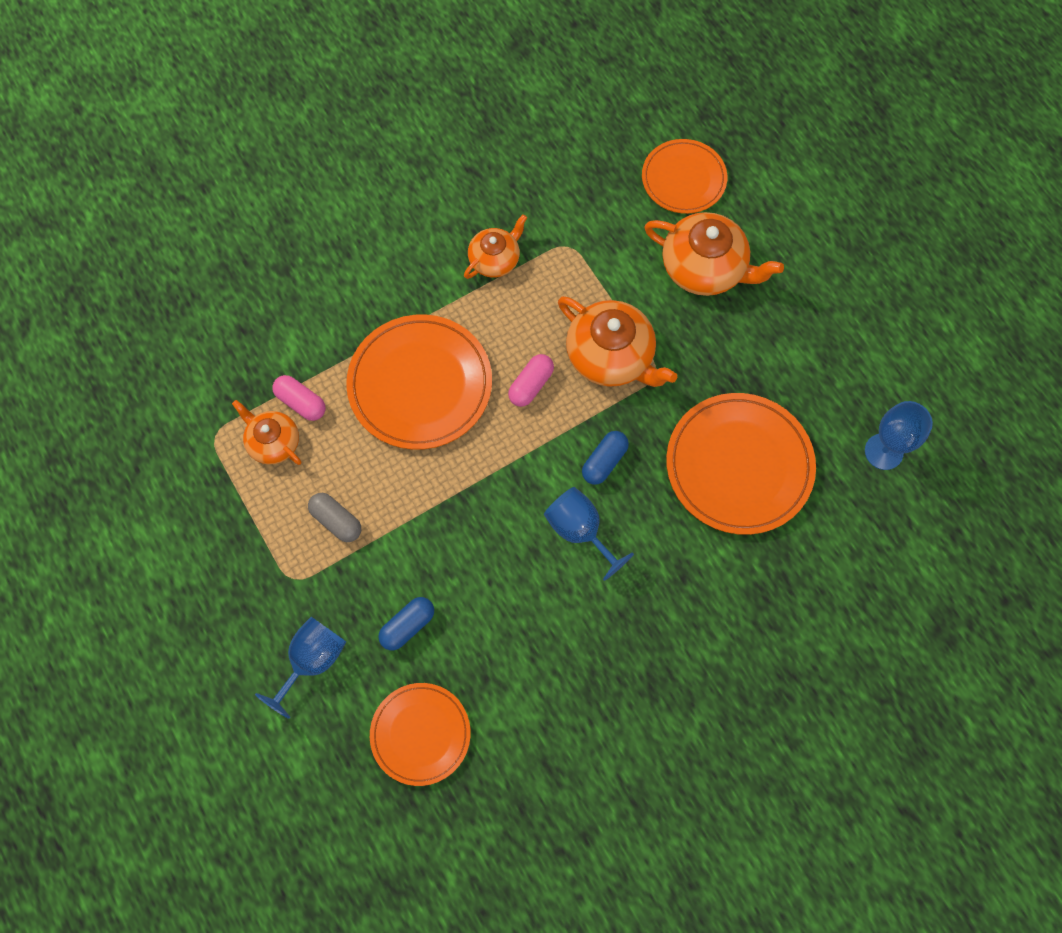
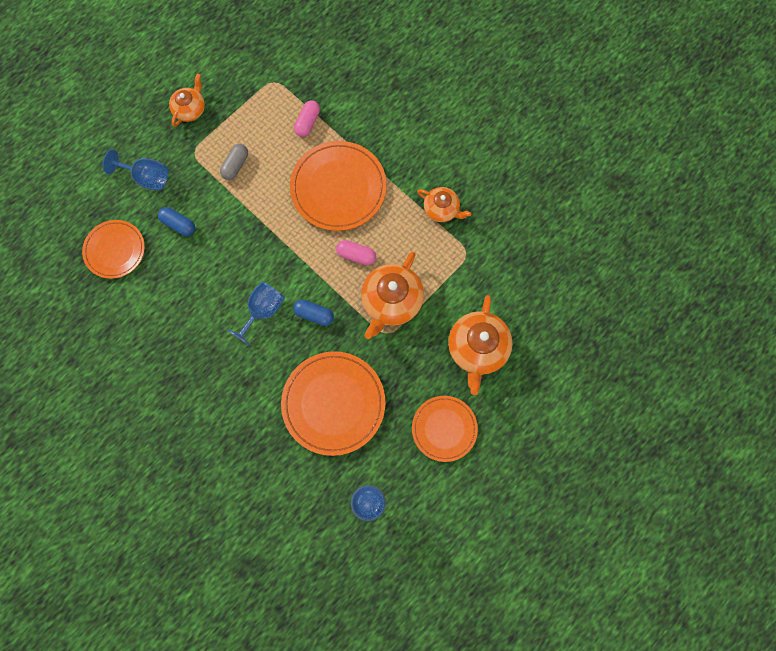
camera: 75 degrees right, 5 degrees up
(273, 442) = (277, 115): orange teapot -> orange teapot (190, 109)
(683, 179) = (544, 318): orange plate -> orange plate (444, 428)

